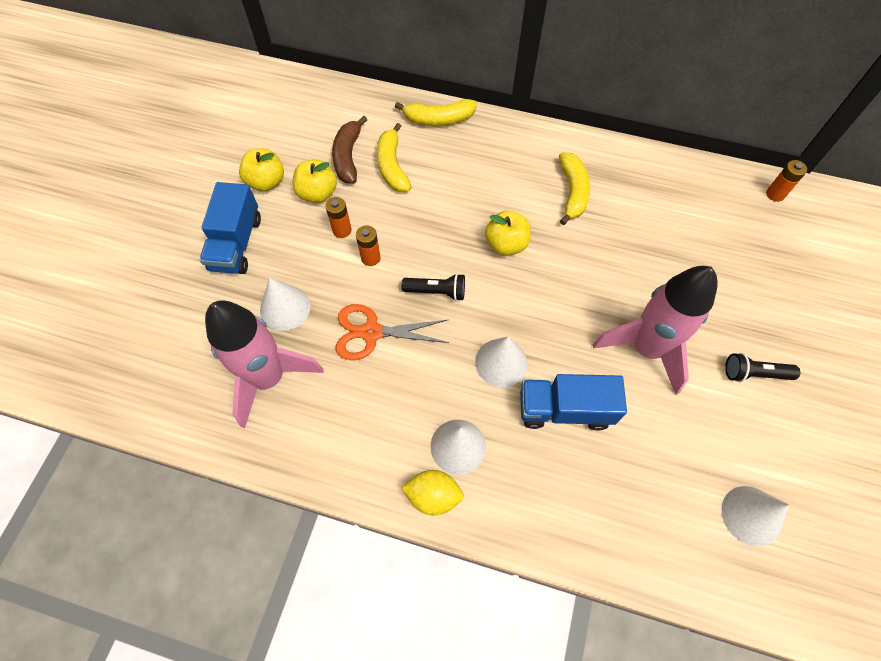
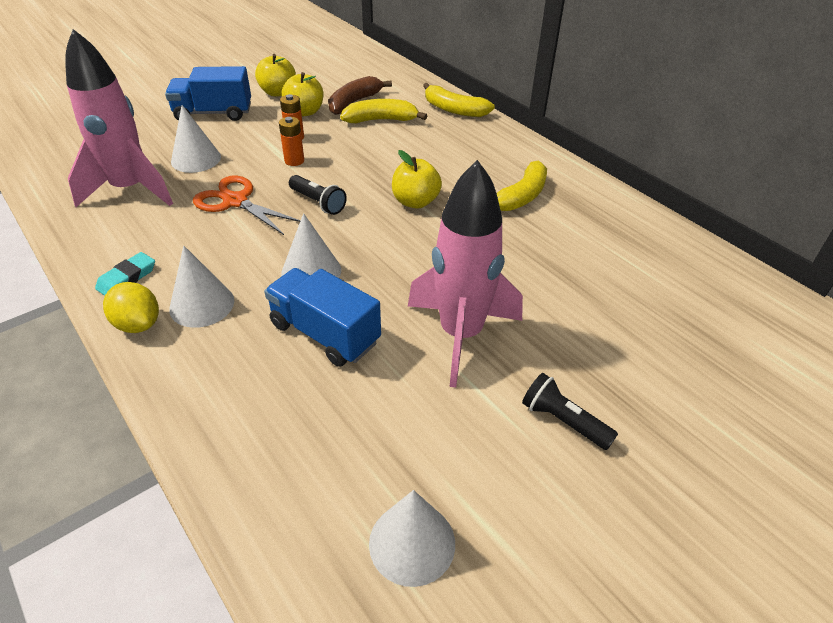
camera: 35 degrees right, 20 degrees down
(236, 243) = (213, 113): blue truck -> blue truck turned 45 degrees clockwise
(375, 464) = (127, 278): none -> turquoise eraser
(392, 166) = (381, 120): yellow banana -> yellow banana turned 60 degrees clockwise
(775, 194) = (756, 293): orange battery -> none

